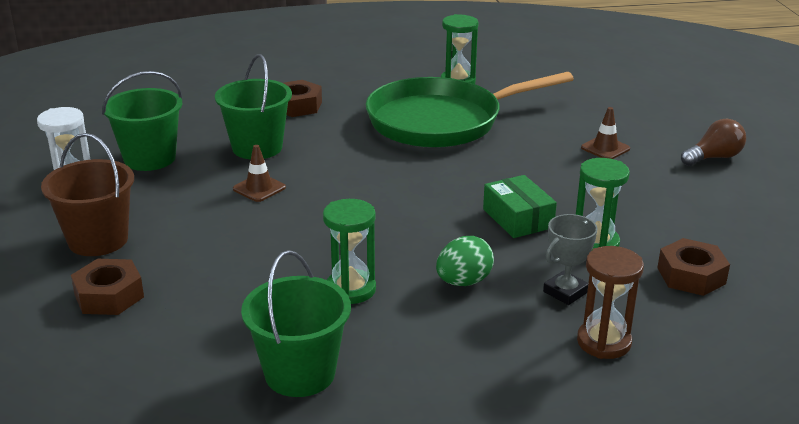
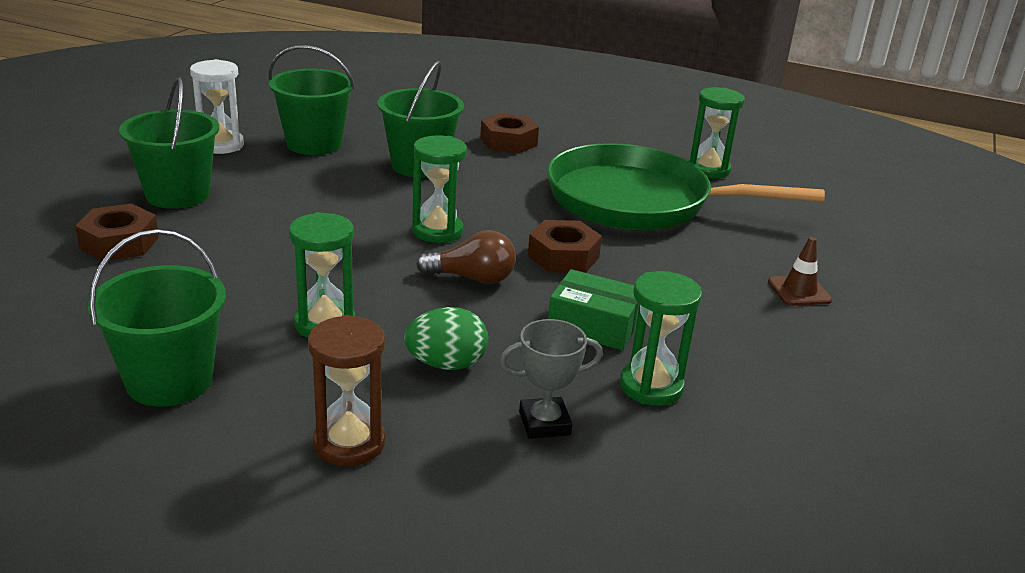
camera: 30 degrees right, 0 degrees up
(98, 240) = (177, 194): brown bucket -> green bucket
(259, 188) = (371, 201): brown traffic cone -> none
(337, 193) = (437, 231): none -> green hourglass
(518, 218) = (594, 325): green box -> green box turned 75 degrees counterclockwise
(604, 342) = (515, 498): brown hourglass -> brown hourglass (349, 443)
(691, 276) = (727, 474): brown nut -> brown nut (563, 256)
(714, 157) = (938, 351): brown light bulb -> brown light bulb (472, 278)

